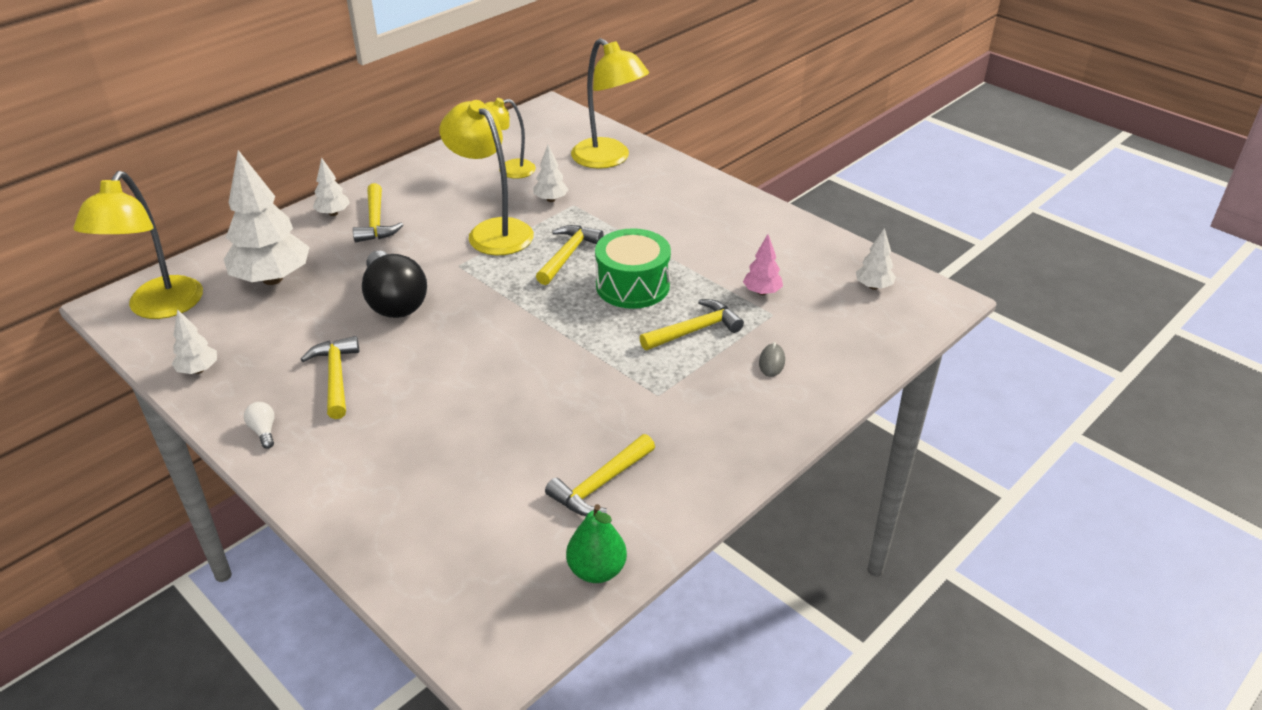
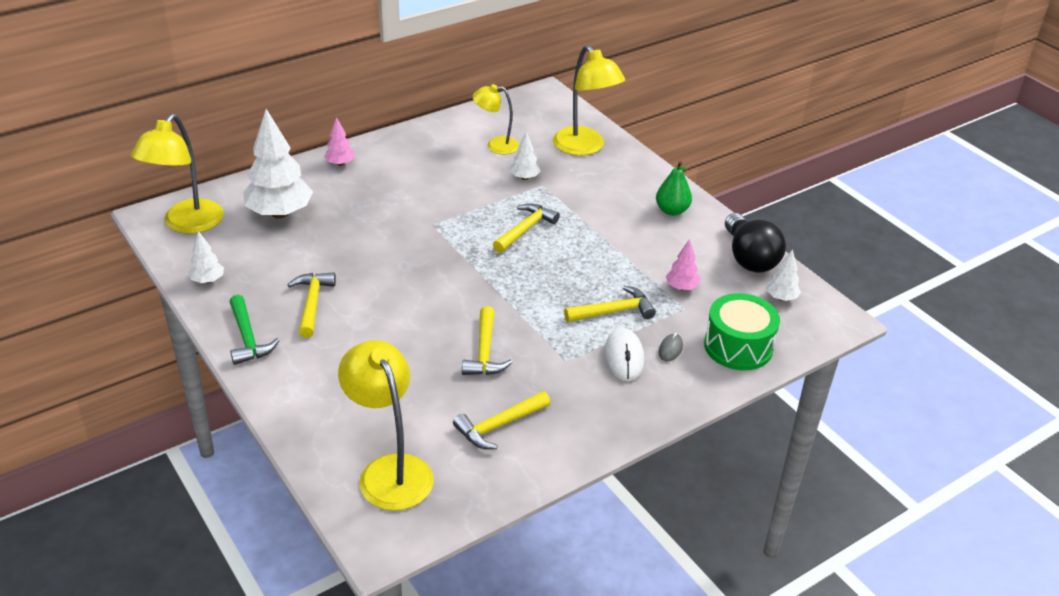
camera: 10 degrees right, 0 degrees up
(264, 431) = (247, 338): white light bulb -> green hammer
(333, 213) = (340, 163): white tree -> pink tree
(376, 222) = (373, 176): yellow hammer -> yellow hammer (484, 352)
(394, 301) = (372, 248): black light bulb -> black light bulb (749, 258)
(492, 231) = (468, 198): yellow lamp -> yellow lamp (389, 470)
(596, 570) = (477, 491): green pear -> green pear (672, 210)
(632, 286) = (572, 265): green drum -> green drum (738, 346)
(722, 380) = (624, 357): none -> white mouse

